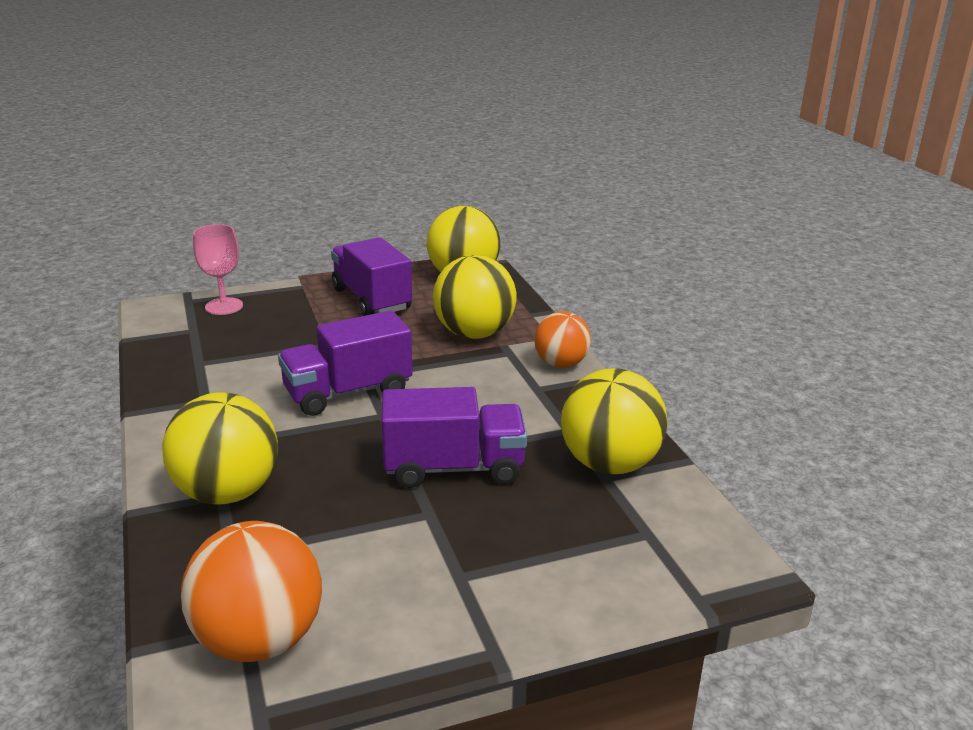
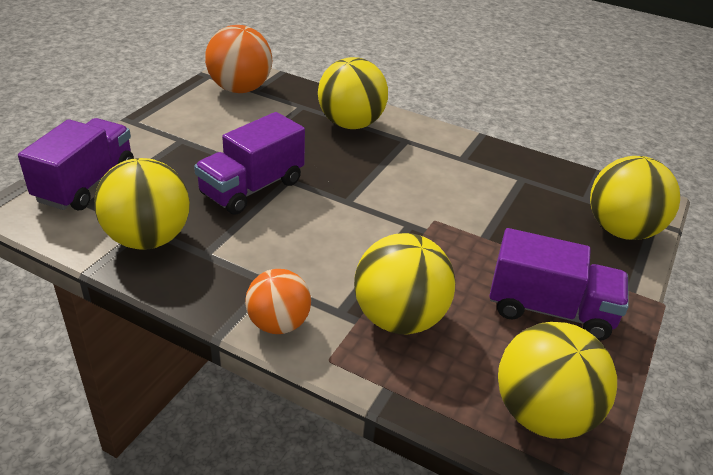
camera: 135 degrees right, 10 degrees up
(224, 306) = (621, 230): pink goblet -> yellow ball
(348, 393) = (395, 205): purple truck -> purple truck (86, 184)

